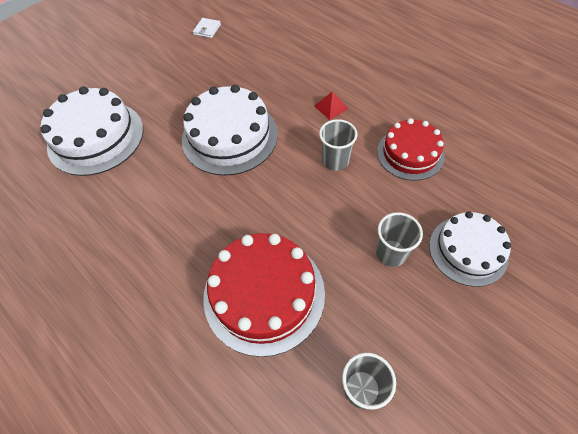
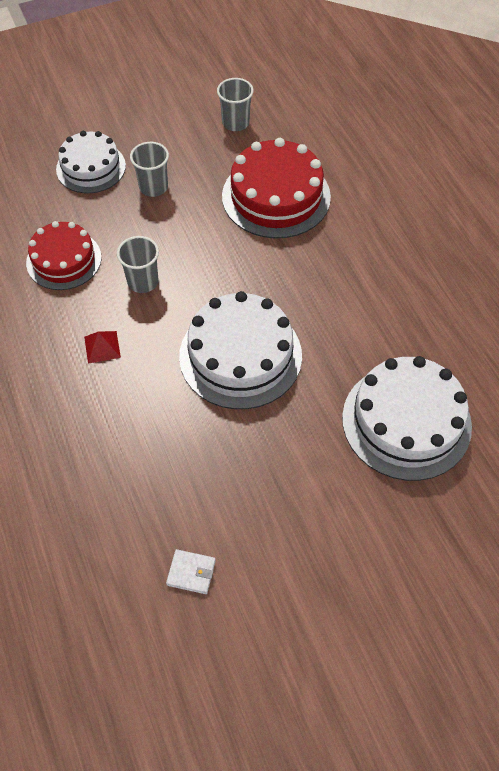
camera: 160 degrees left, 0 degrees up
(207, 29) = (191, 572): white wallet -> white wallet turned 60 degrees clockwise

